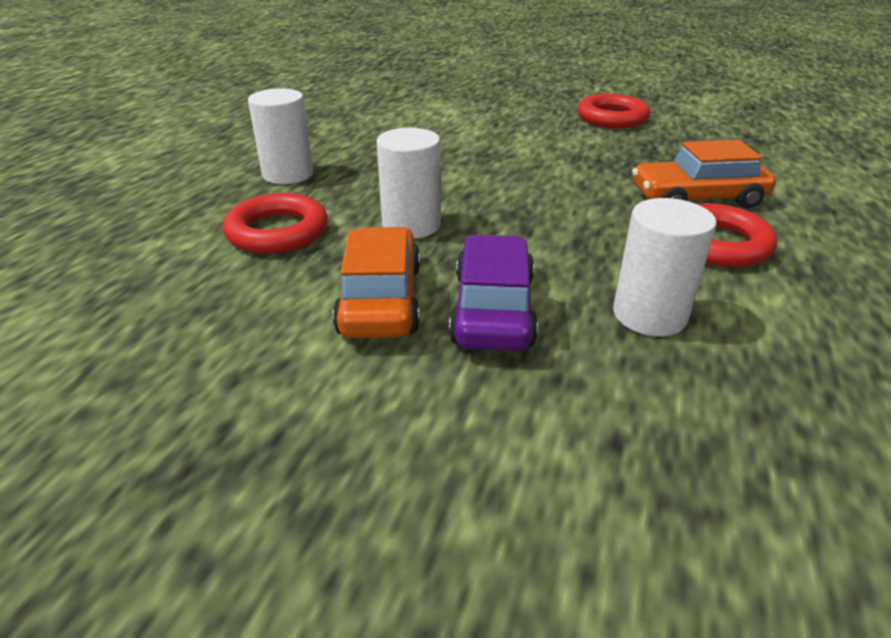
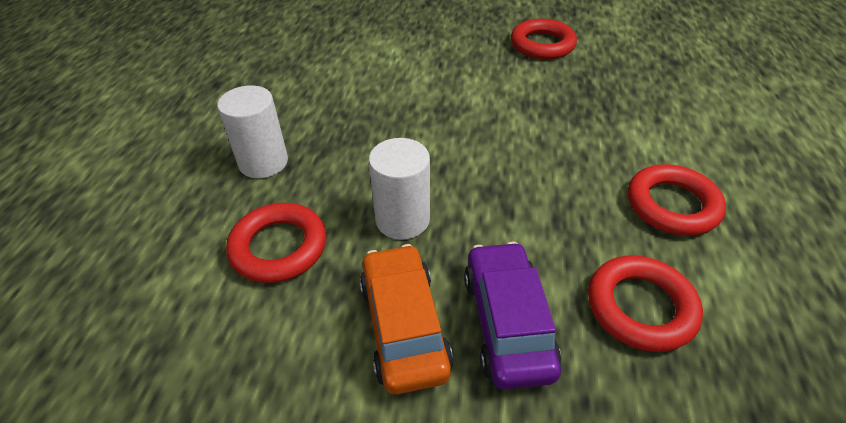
camera: 10 degrees left, 10 degrees up
(649, 315) = (640, 307): white cylinder -> red ring
(697, 198) = (642, 147): orange car -> none

